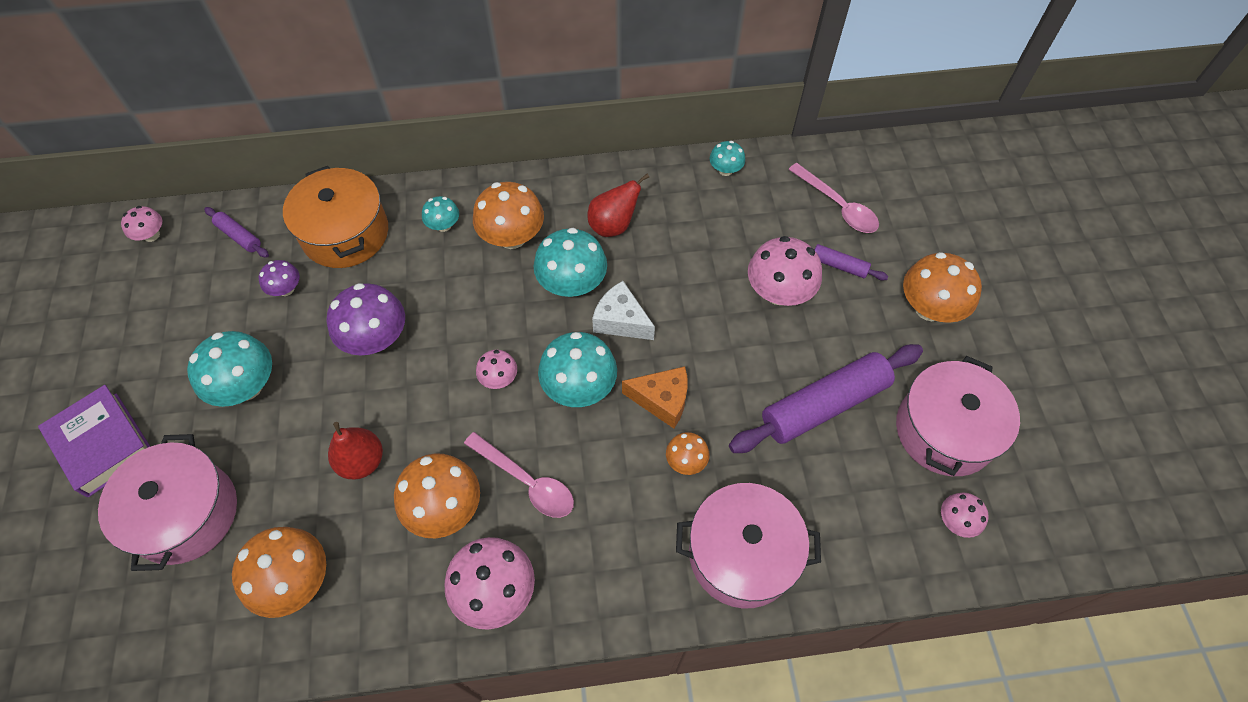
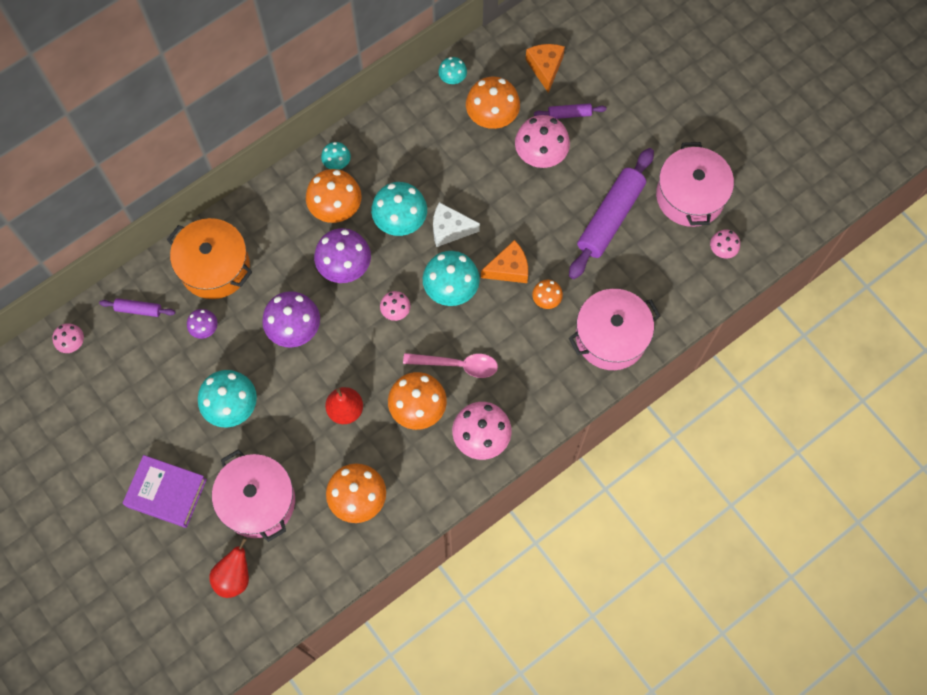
camera: 30 degrees left, 10 degrees up
(443, 225) = (281, 224): turquoise mushroom -> turquoise mushroom (337, 162)
(478, 301) = (344, 266): none -> purple mushroom
(613, 225) = (401, 162): red pear -> red pear (234, 577)
(838, 206) = (545, 68): pink spoon -> orange cheese
(929, 308) = (642, 115): orange mushroom -> orange mushroom (492, 116)

